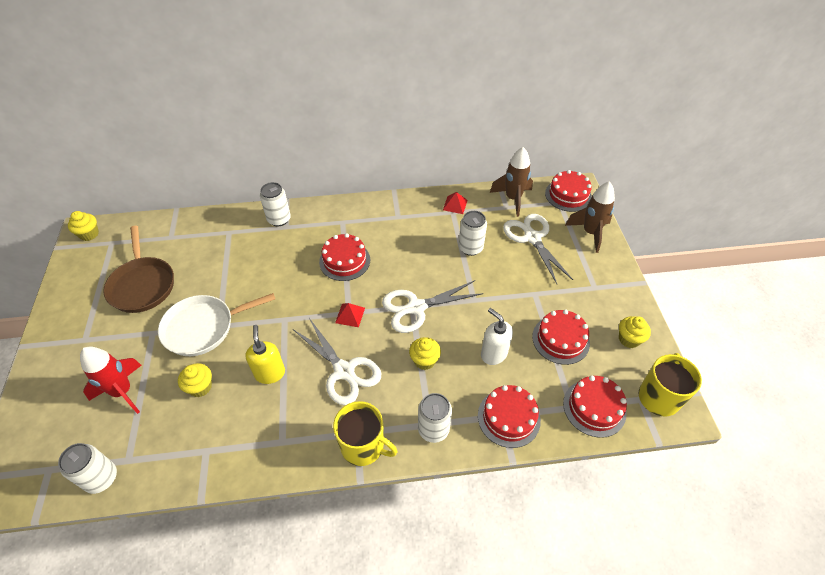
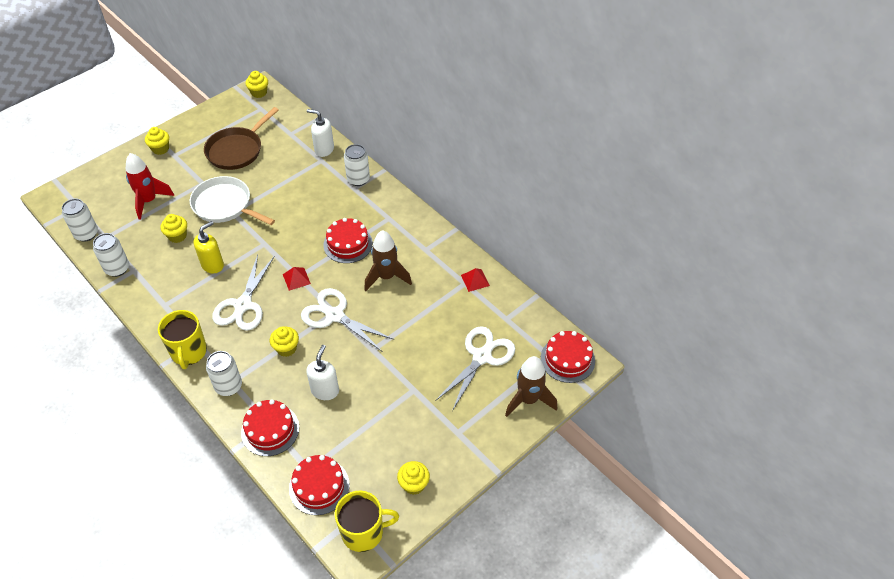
camera: 55 degrees right, 0 degrees up
(61, 347) = (160, 149): none -> yellow cupcake
(218, 224) = (324, 149): none -> white soap dispenser
(470, 248) = (430, 318): white can -> white can (117, 268)
(513, 199) = (521, 318): brown rocket -> brown rocket (386, 277)
(560, 339) = (375, 431): red cake -> none

